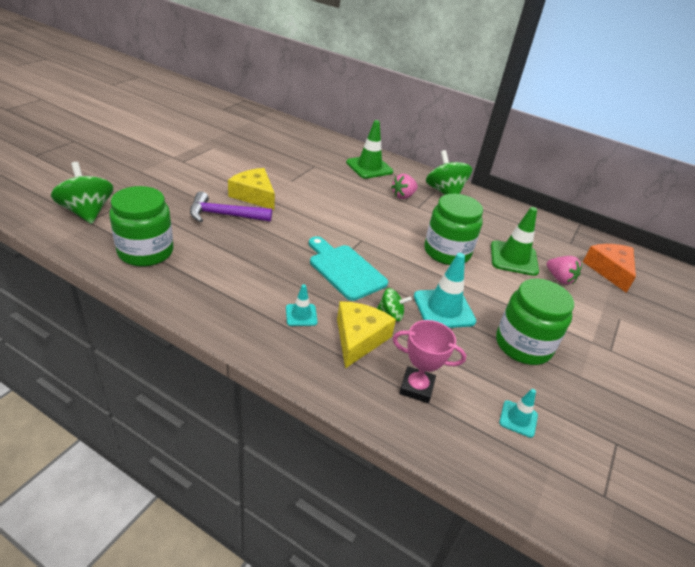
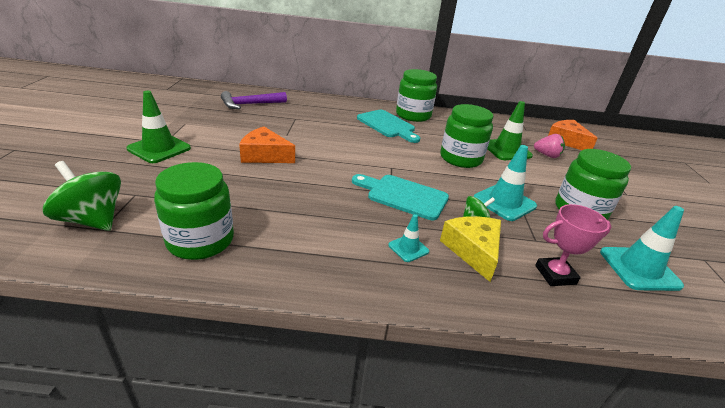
camera: 25 degrees left, 5 degrees down
(224, 215) = (252, 180): purple hammer -> purple hammer (250, 104)
(254, 195) = (265, 155): yellow cheese -> orange cheese
(369, 167) = (340, 110): green traffic cone -> green traffic cone (159, 148)
(403, 196) = (387, 125): pink strawberry -> turquoise cutting board
(444, 192) = (413, 115): green spinning top -> green jar
(518, 419) = (639, 269): turquoise traffic cone -> turquoise traffic cone, size x1.85

